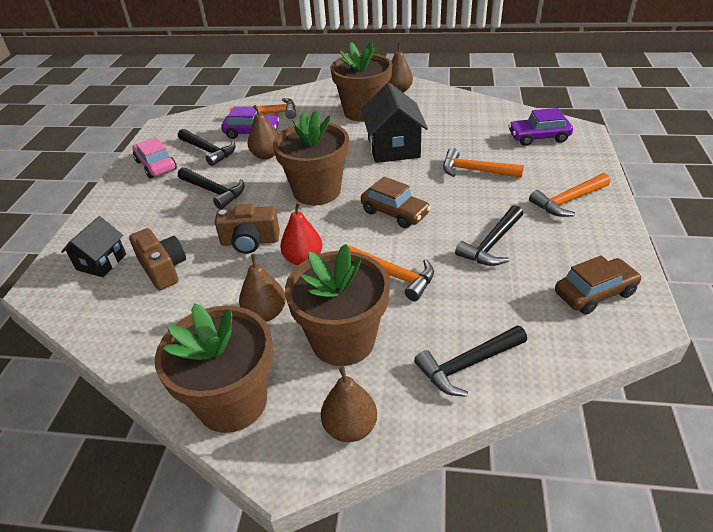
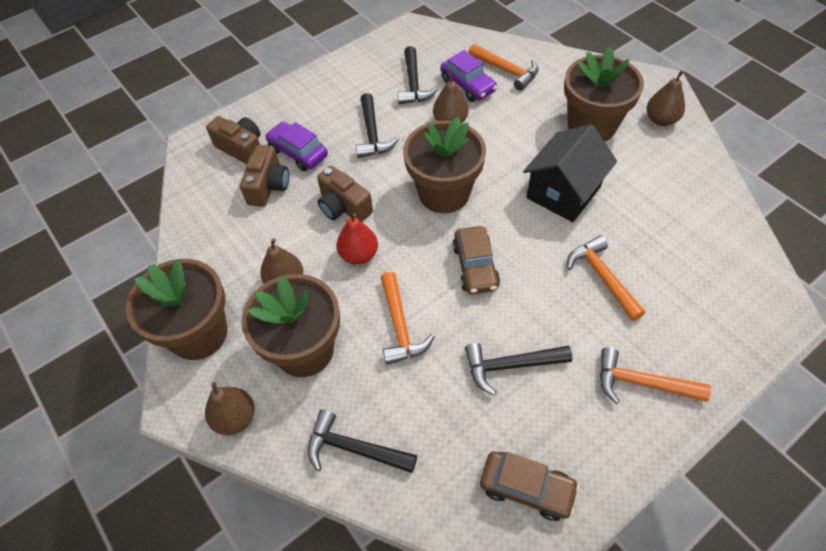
camera: 45 degrees right, 15 degrees up
(101, 262) = (241, 148): black house -> brown camera
(156, 165) = (362, 73): pink car -> none
(538, 137) = (723, 287): purple car -> purple car (298, 152)

